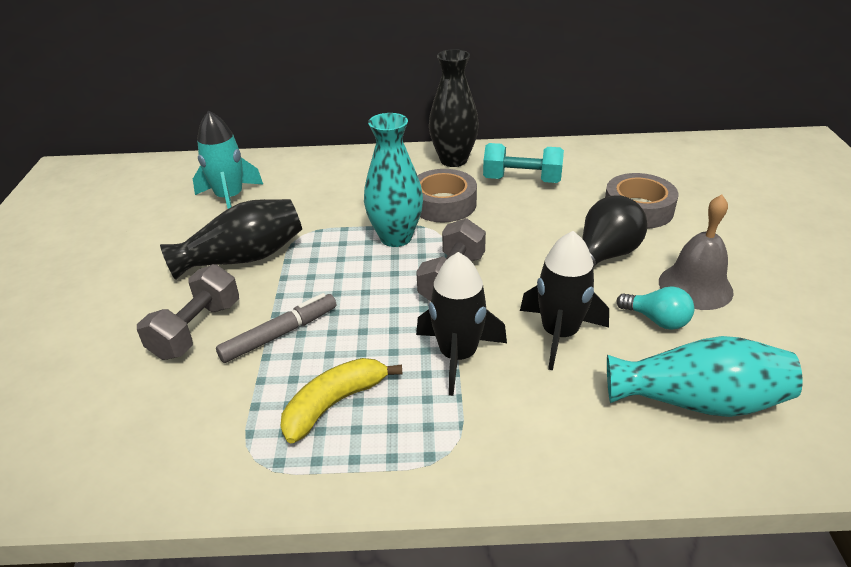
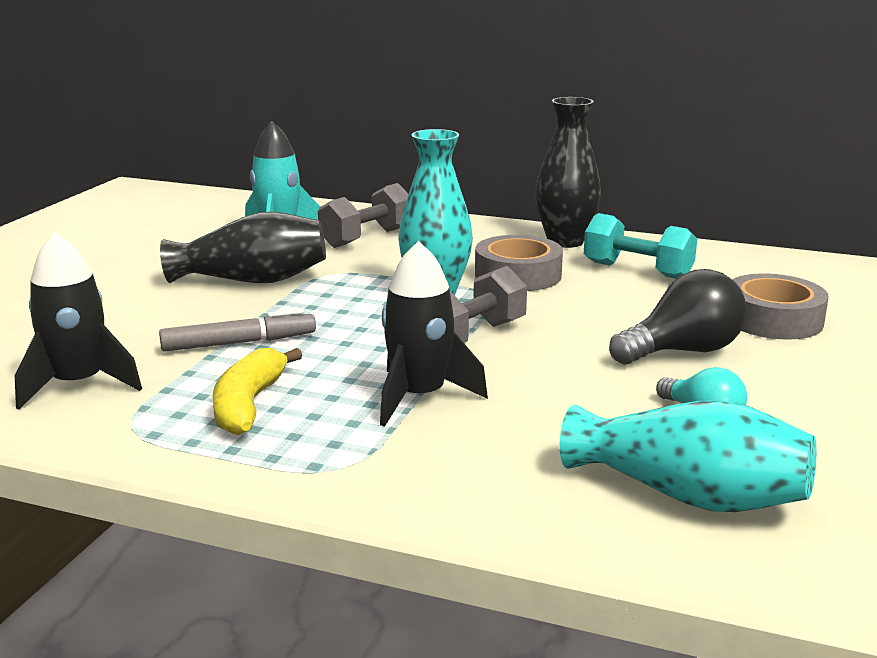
camera: 20 degrees right, 15 degrees down
(196, 330) = (158, 324): grey dumbbell -> grey dumbbell (367, 238)
(334, 404) = (248, 405): yellow banana -> yellow banana turned 60 degrees counterclockwise
(559, 334) = (560, 404): black rocket -> black rocket (78, 384)
(695, 286) = (786, 399): grey bell -> none

